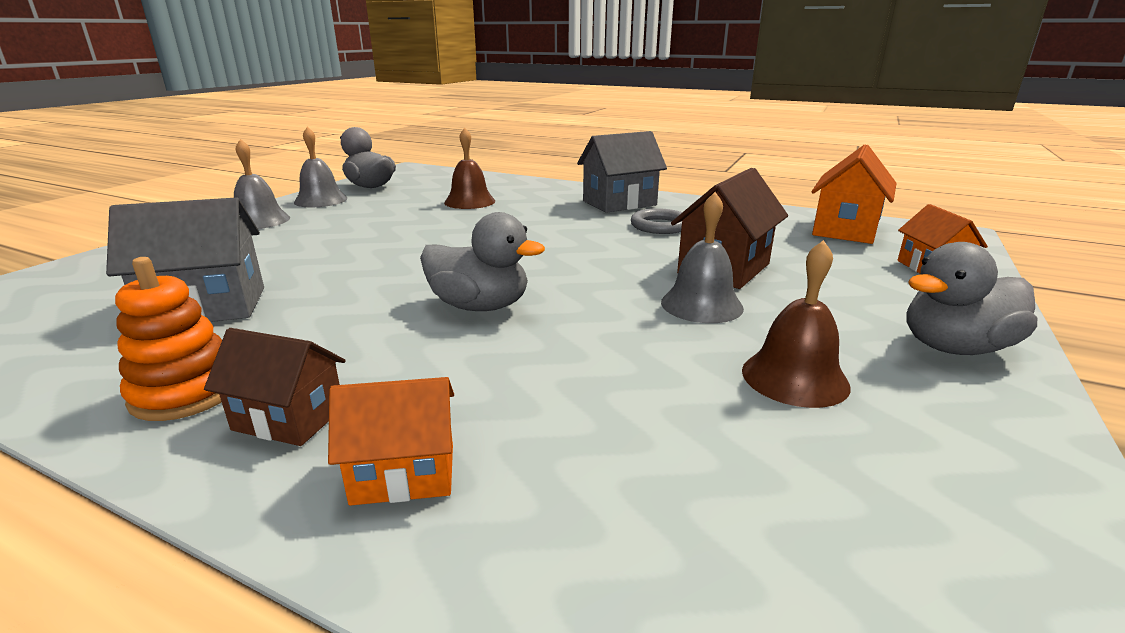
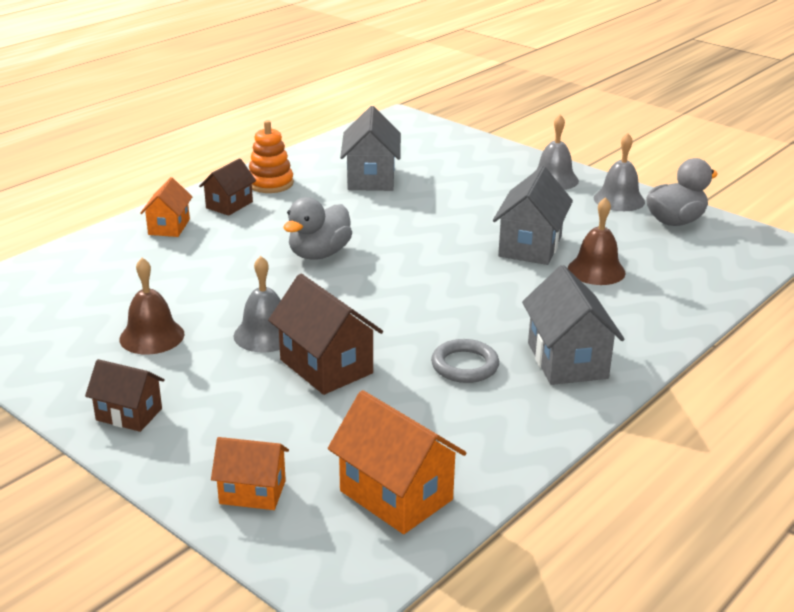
camera: 105 degrees right, 5 degrees up
(429, 220) = (530, 246): none -> grey house
(954, 347) = (129, 414): grey duck -> brown house

